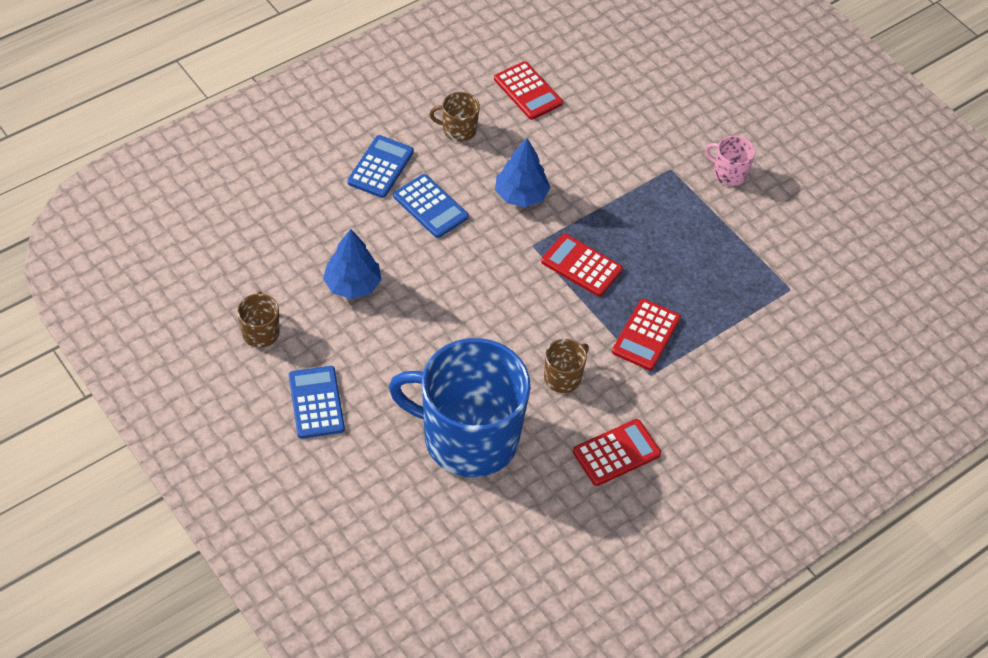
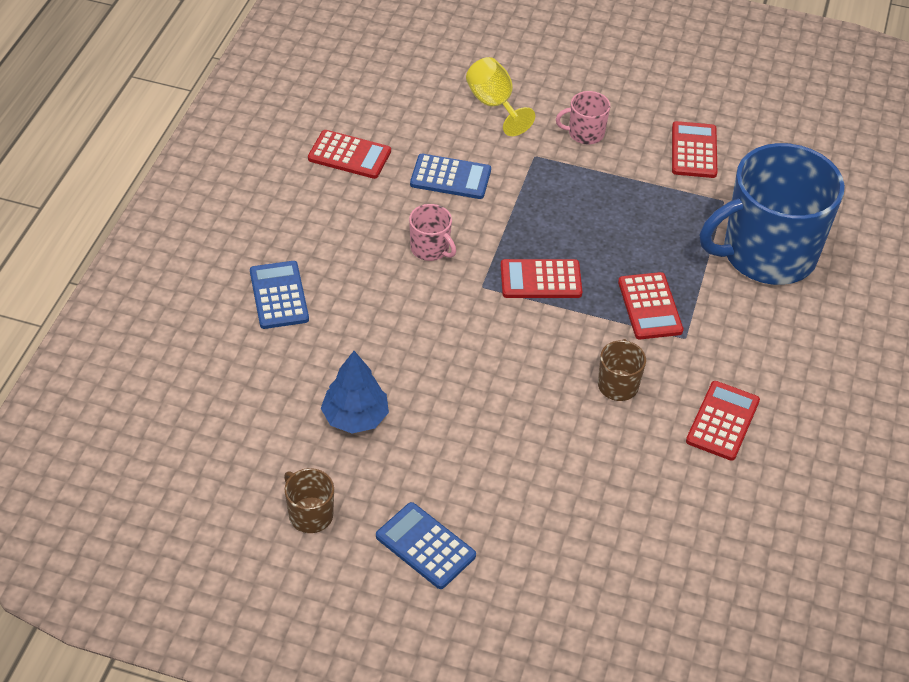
camera: 35 degrees left, 5 degrees down
(430, 206) = (359, 305): blue calculator -> blue calculator (450, 177)
(458, 130) = (319, 222): brown mug -> none
(468, 437) = (589, 488): blue mug -> blue mug (766, 254)
(521, 195) = (430, 249): blue tree -> pink mug
(677, 111) = (494, 104): none -> yellow goblet
(806, 236) = (693, 150): none -> red calculator

